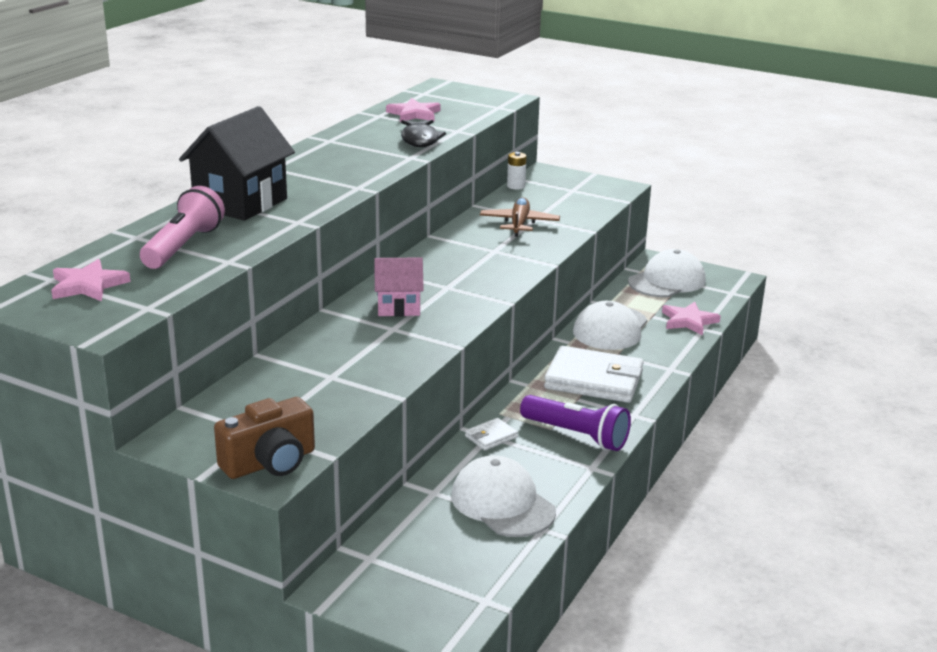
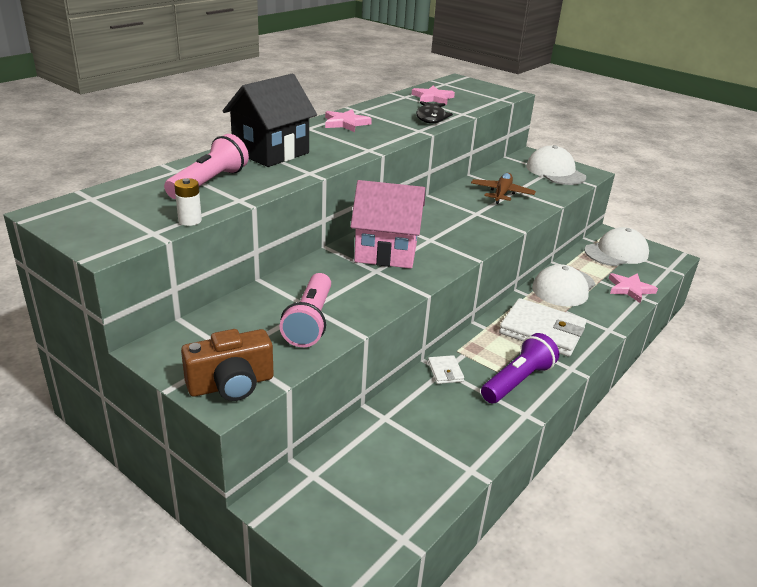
camera: 10 degrees right, 5 degrees up
(88, 285) = (117, 207): pink star -> pink star (346, 123)
(334, 391) = (310, 321): none -> pink flashlight
(398, 307) = (386, 252): pink house -> pink house, size x1.66
(491, 437) = (445, 371): white wallet -> white wallet turned 75 degrees counterclockwise
(502, 503) = (441, 438): white cap -> white cap (555, 172)
(516, 186) = (505, 163): white battery -> white battery (190, 220)
(576, 435) = (518, 381): purple flashlight -> purple flashlight turned 90 degrees counterclockwise

